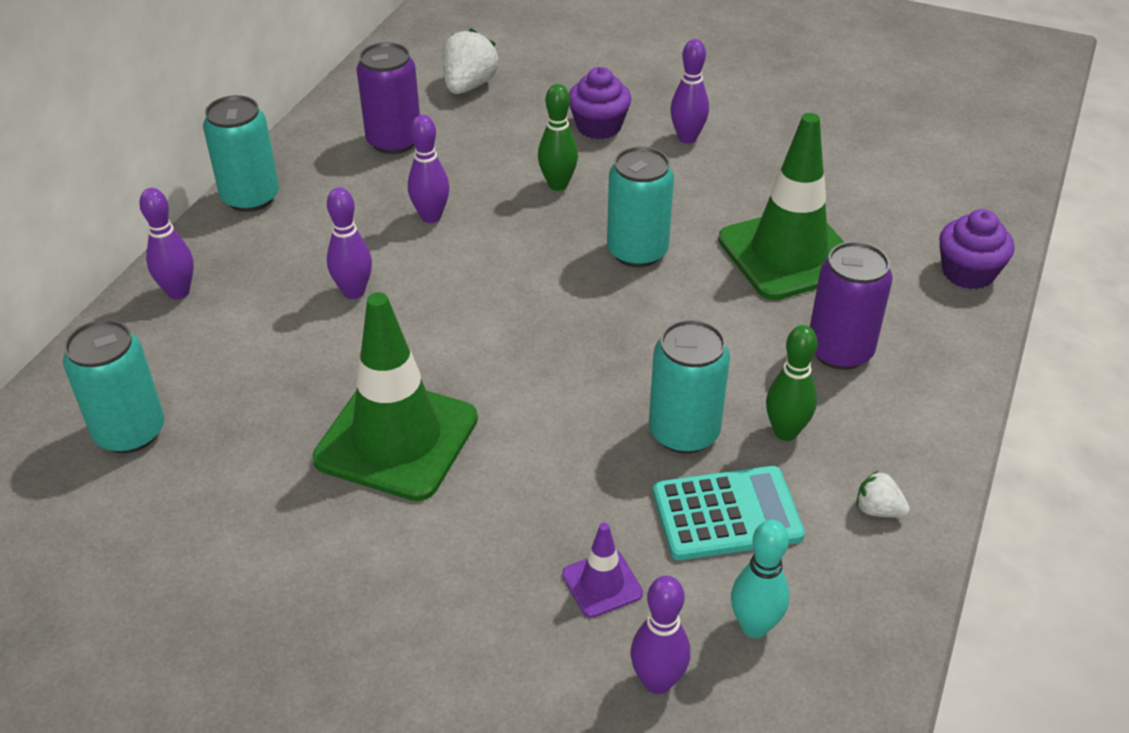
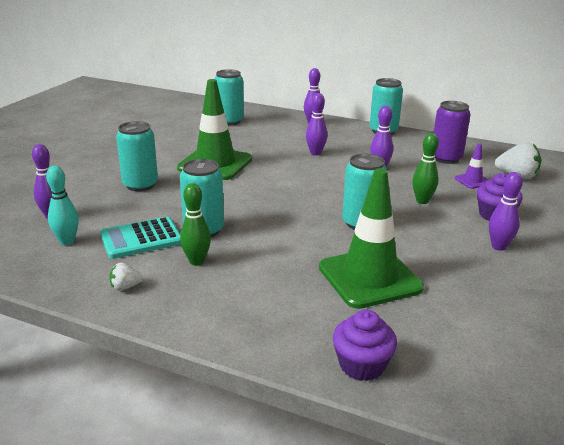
camera: 90 degrees right, 15 degrees down
(502, 553) = (140, 185): none -> turquoise can
(602, 584) = (112, 205): purple traffic cone -> purple traffic cone (472, 181)
(727, 514) = (141, 238): turquoise calculator -> turquoise calculator turned 75 degrees clockwise
(839, 351) = (267, 288): purple can -> none
(878, 510) = (125, 287): white strawberry -> white strawberry turned 135 degrees counterclockwise

